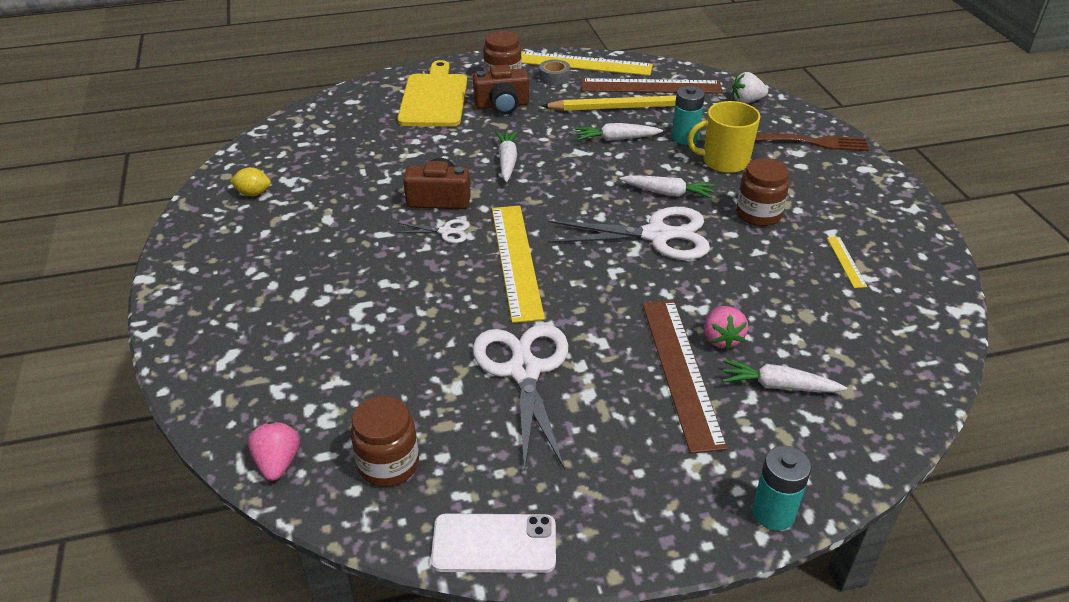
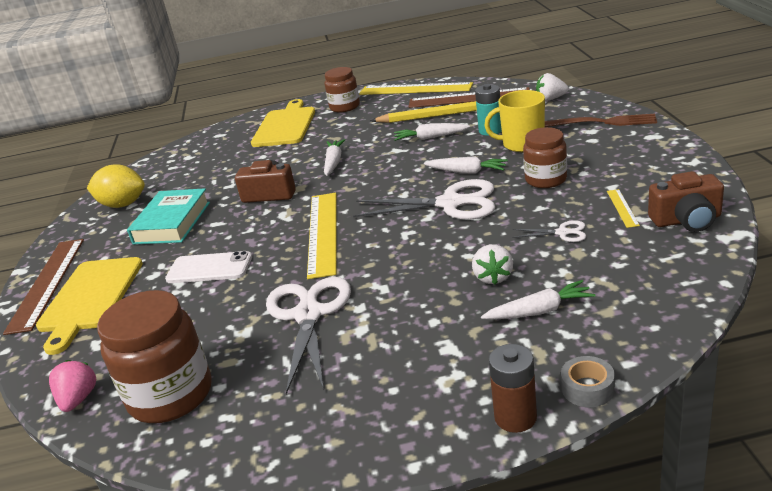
camera: 10 degrees right, 10 degrees down
(251, 326) = (90, 298): none -> yellow cutting board
(253, 193) = (123, 204): yellow lemon -> yellow lemon, size x1.81
(326, 227) = (172, 223): none -> turquoise book
(388, 464) = (171, 395): brown jar -> brown jar, size x1.57
(446, 231) = (269, 217): white scissors -> white scissors (562, 233)
(494, 544) = (245, 455): white phone -> white phone (209, 268)
(502, 105) = (339, 124): brown camera -> brown camera (686, 220)
(554, 78) = (388, 101): grey tape -> grey tape (587, 388)
(680, 371) = (450, 305): brown ruler -> brown ruler (47, 283)
(721, 339) = (493, 277): pink strawberry -> white strawberry
(773, 513) = (515, 417): turquoise battery -> brown battery
(778, 386) = (539, 311): white carrot -> white carrot turned 150 degrees clockwise

